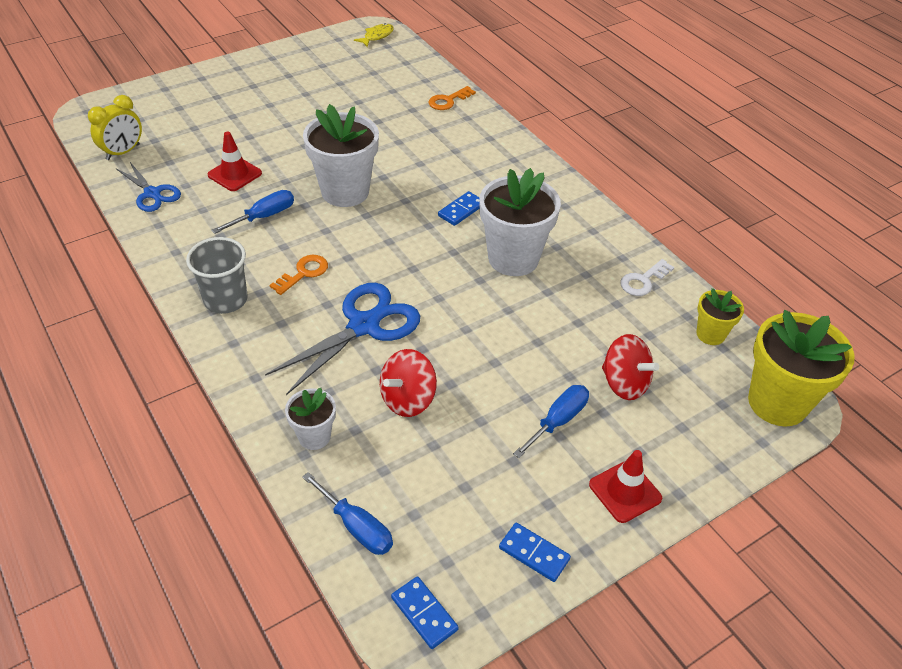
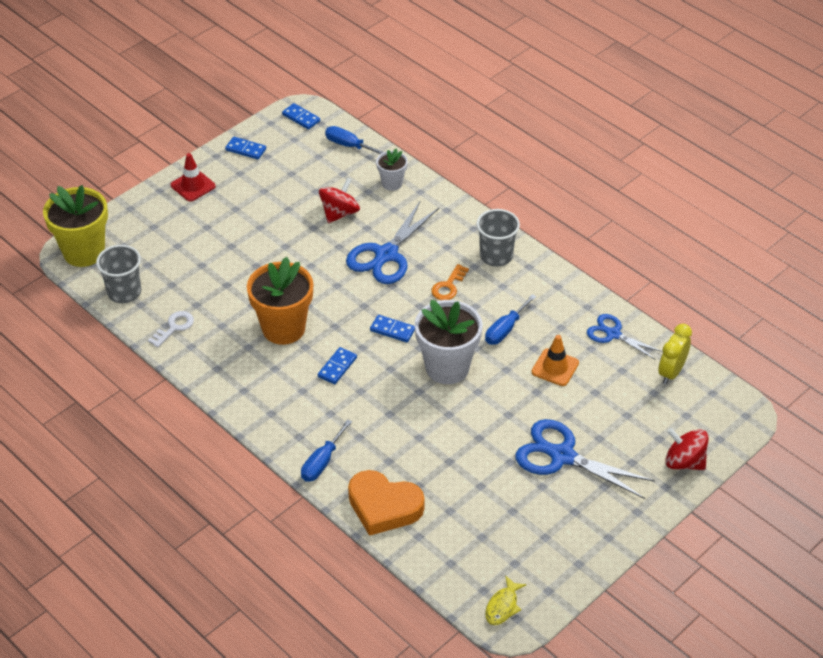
camera: 170 degrees right, 0 degrees up
(234, 174) = (555, 367): red traffic cone -> orange traffic cone
(274, 109) = (562, 456): none -> blue scissors
(389, 236) = (392, 330): none -> blue domino
(448, 101) = (384, 506): orange key -> orange heart
(513, 258) = (283, 328): white flower pot -> orange flower pot
(558, 421) = (237, 217): blue screwdriver -> blue screwdriver (322, 462)
(624, 383) = (192, 247): red spinning top -> red spinning top (684, 462)
(710, 334) = (124, 292): yellow flower pot -> grey cup

